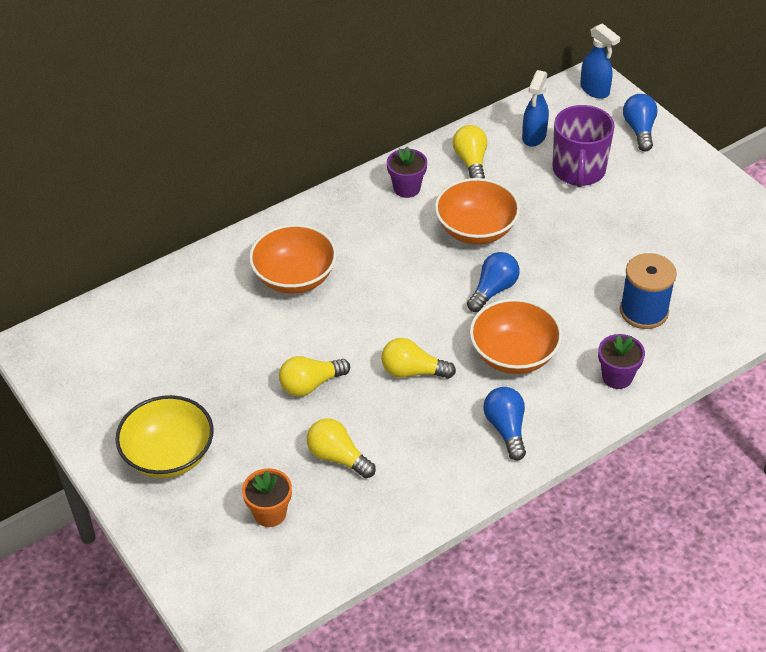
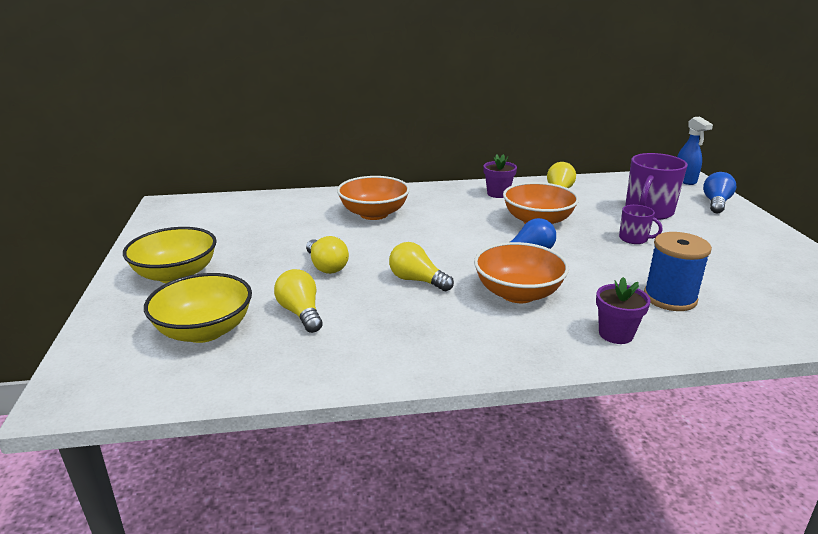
camera: 25 degrees right, 20 degrees down
(270, 513) = (204, 331): orange flower pot -> yellow bowl
(311, 384) = (326, 266): yellow light bulb -> yellow light bulb turned 120 degrees counterclockwise
(506, 429) = (472, 339): blue light bulb -> none
(534, 137) = (619, 191): blue spray bottle -> none
(582, 227) = (634, 239): none -> purple mug

